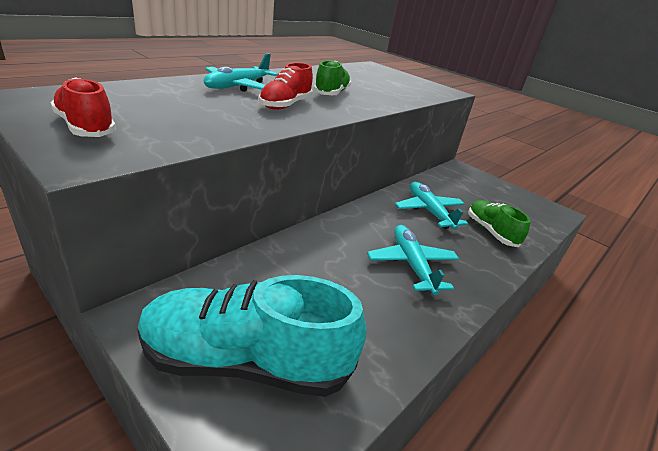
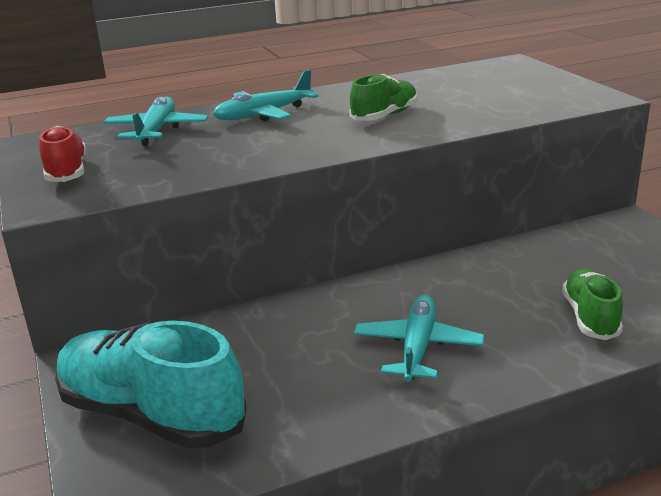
camera: 30 degrees right, 5 degrees down
(285, 105) = (301, 137): red shoe -> none
(429, 211) = (508, 283): turquoise plane -> turquoise plane (157, 131)

